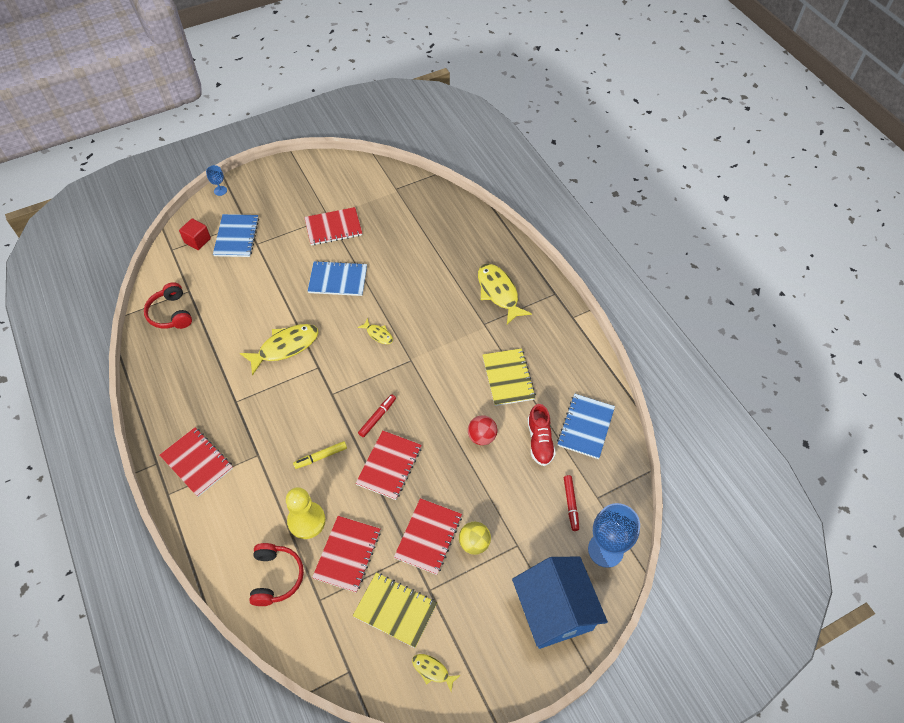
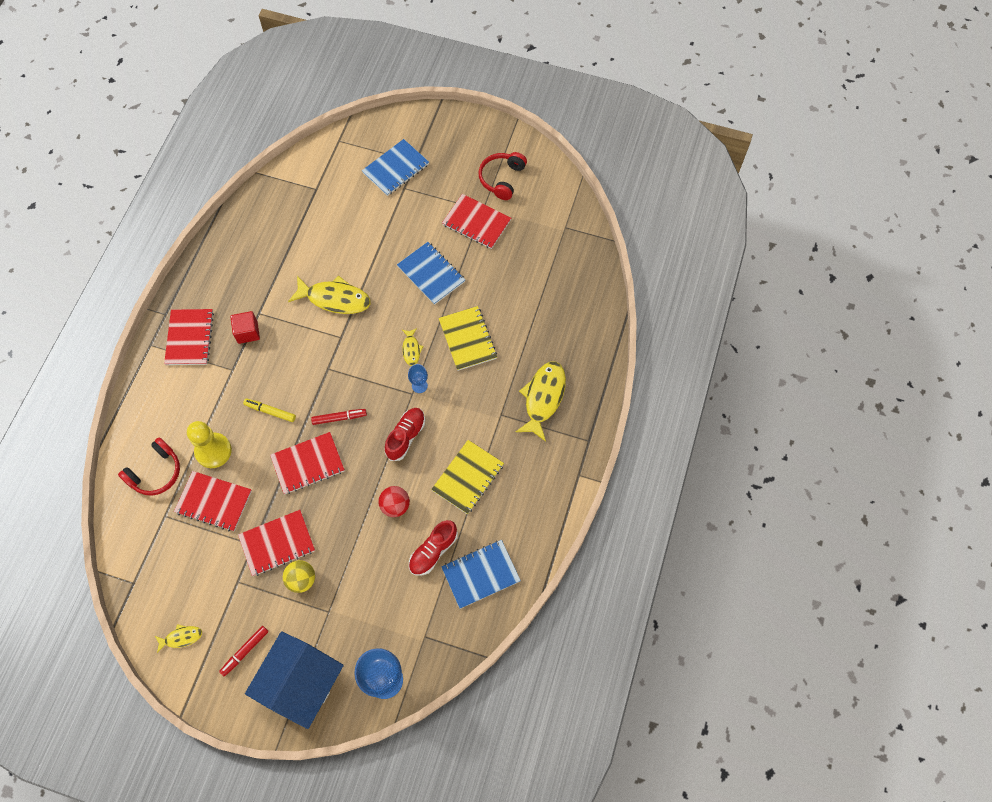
camera: 45 degrees right, 10 degrees up
(171, 313) = (286, 198): red headphones -> red headphones (502, 179)
(197, 240) = (364, 148): red cube -> red cube (247, 332)
(220, 190) = (425, 114): blue goblet -> blue goblet (419, 385)
(347, 554) = (214, 502): red notebook -> red notebook turned 45 degrees clockwise
(395, 610) = (202, 572): yellow notebook -> yellow notebook (467, 339)
(432, 670) = (181, 637): yellow fish -> yellow fish turned 90 degrees clockwise
(438, 389) = (406, 436): none -> red shoe
(570, 504) = (399, 621): red marker -> red marker (245, 651)

